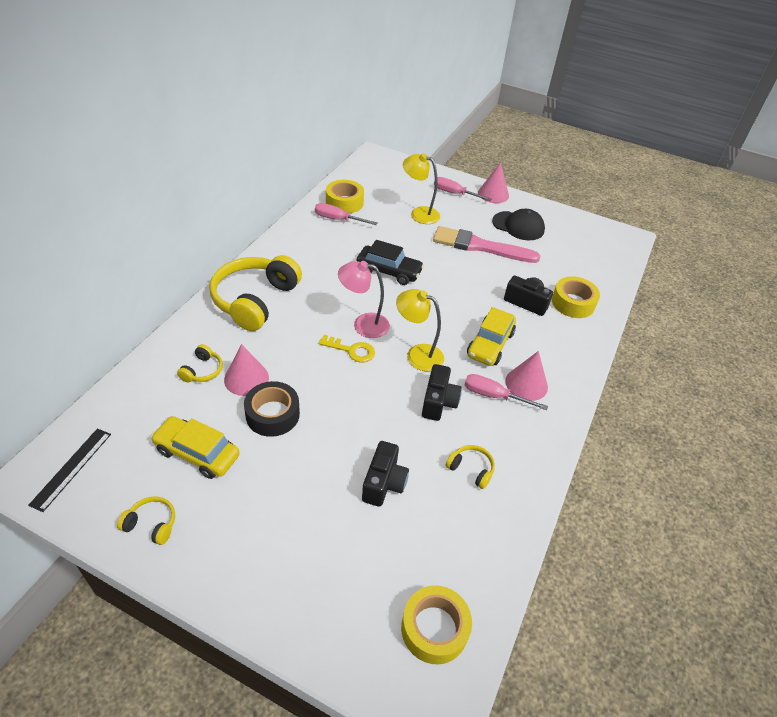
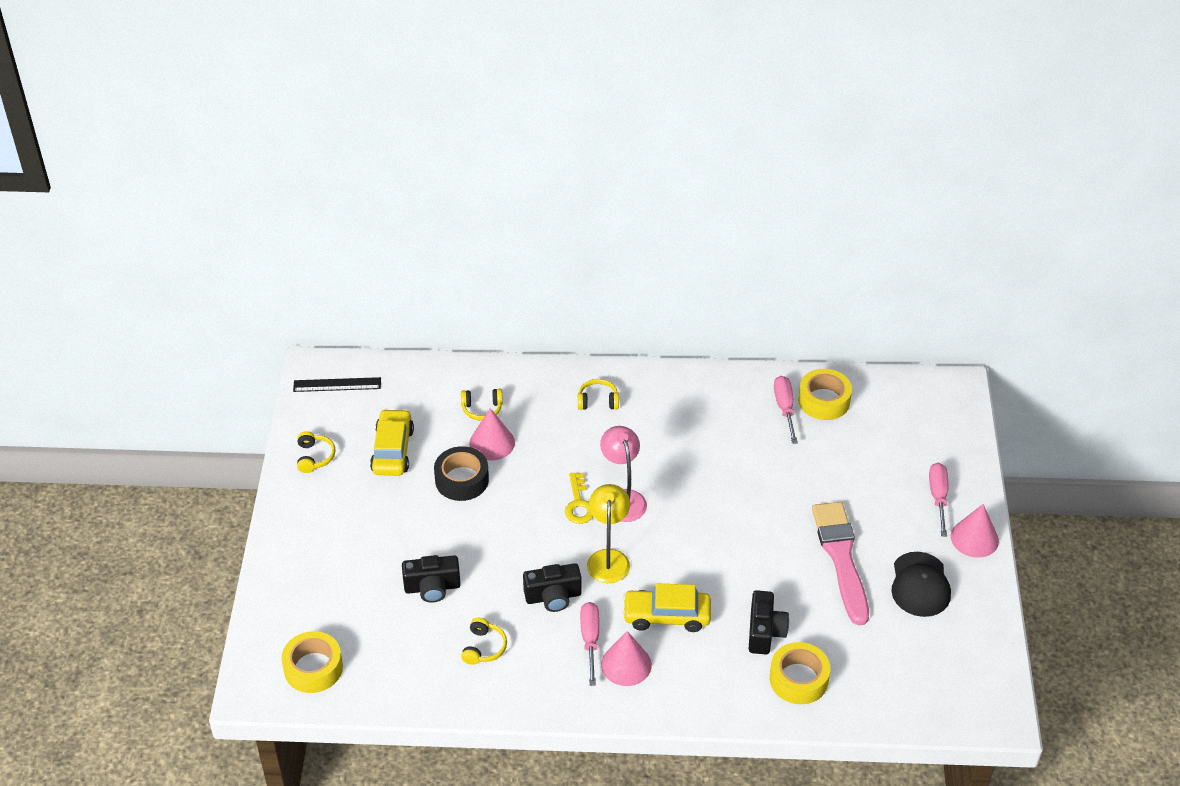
camera: 70 degrees right, 0 degrees up
(255, 300) = (598, 401): yellow headphones -> yellow headphones, size x0.43
(389, 271) = (725, 488): black car -> none
(419, 213) = (861, 477): yellow lamp -> none

